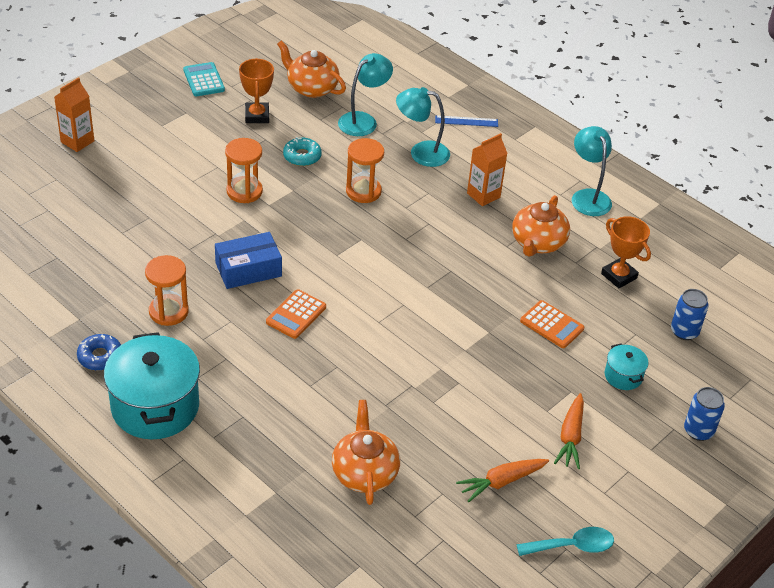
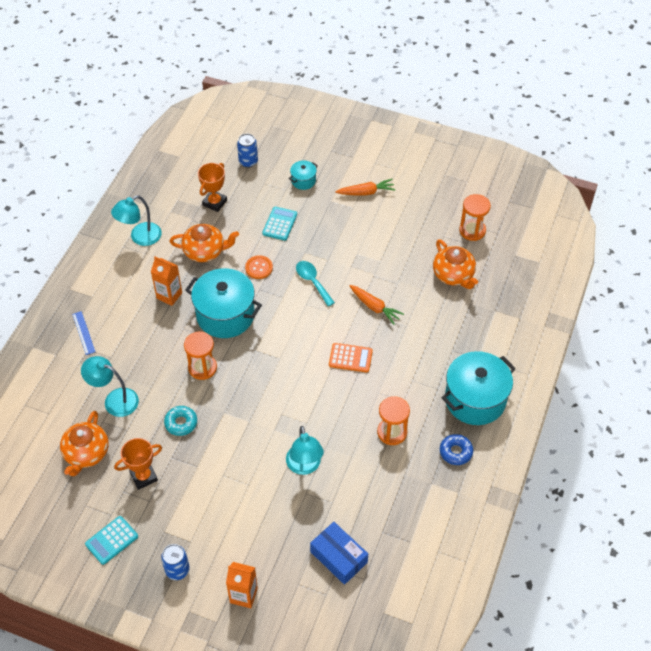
camera: 110 degrees left, 10 degrees up
(244, 191) = (242, 443): orange hourglass -> orange hourglass (472, 230)
(248, 269) = (324, 403): blue box -> blue box (339, 557)
(364, 473) = (453, 275): orange teapot -> orange teapot turned 90 degrees counterclockwise
(421, 152) = (137, 348): turquoise lamp -> turquoise lamp (304, 466)
(427, 230) = (225, 315): none -> turquoise pot
(485, 281) = (259, 268): none -> orange button
(501, 482) = (418, 213): orange carrot -> orange carrot (374, 307)
(552, 325) = (280, 224): orange calculator -> turquoise calculator
(572, 546) = (441, 173): turquoise spoon -> turquoise spoon (312, 281)
(698, 431) = (326, 140): blue can -> blue can (177, 570)

